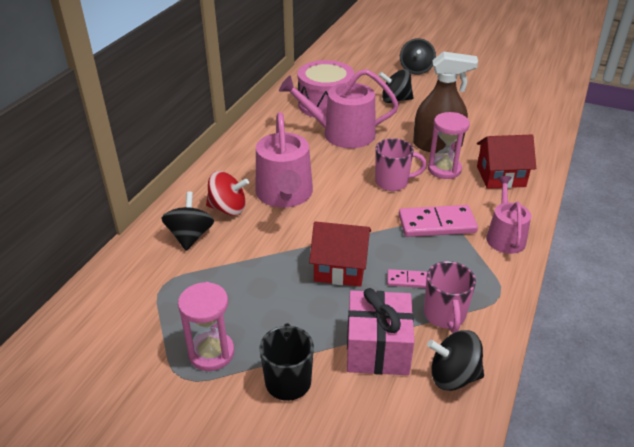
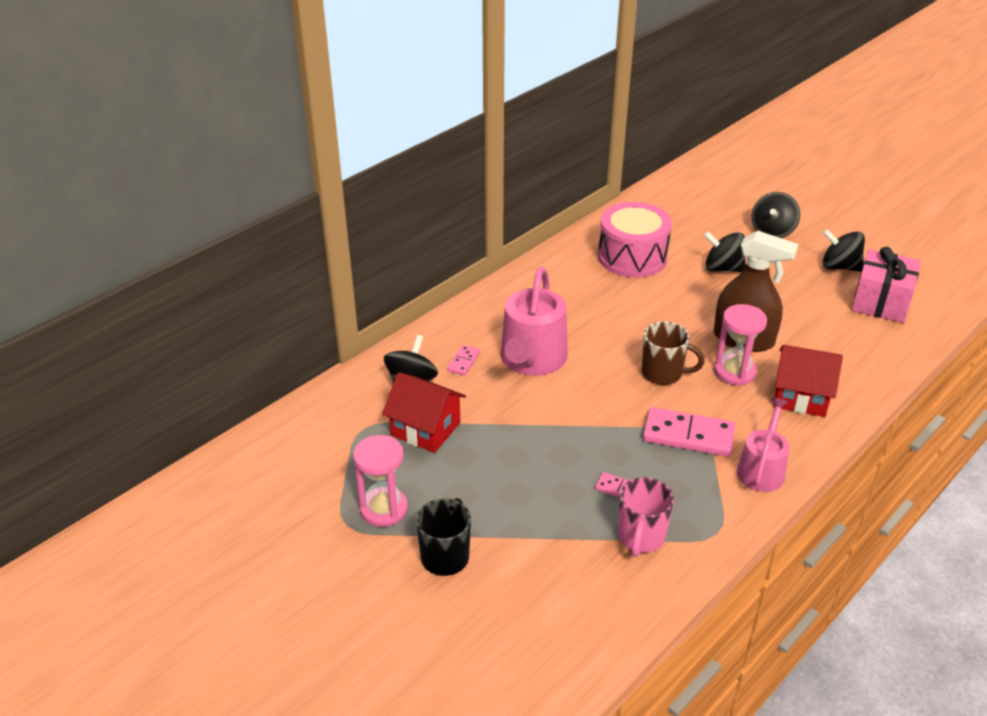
camera: 20 degrees right, 0 degrees up
(228, 208) = (463, 362): red spinning top -> pink domino
(340, 268) = (553, 457): red house -> red house (425, 429)
(342, 134) = (633, 300): pink watering can -> none
(377, 348) = (550, 551): pink gift -> pink gift (880, 302)
(393, 182) = (663, 374): pink mug -> brown mug
(453, 376) = (615, 601): black spinning top -> black spinning top (839, 267)

